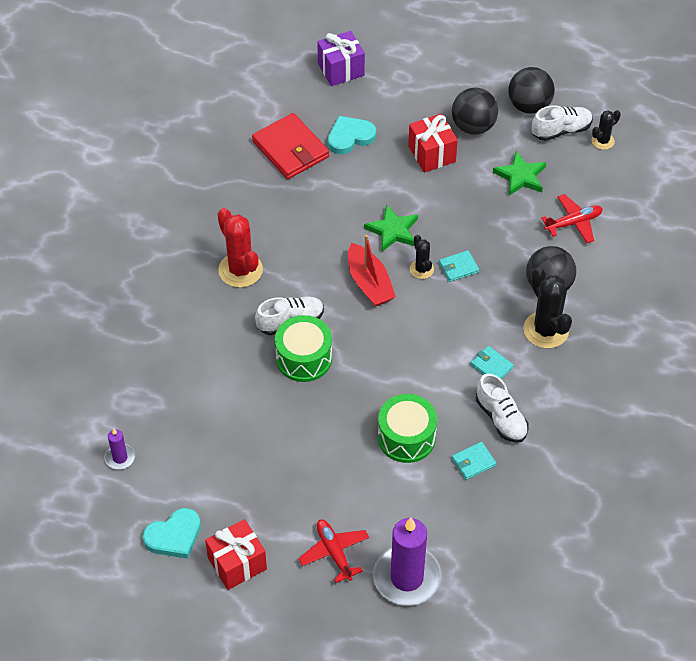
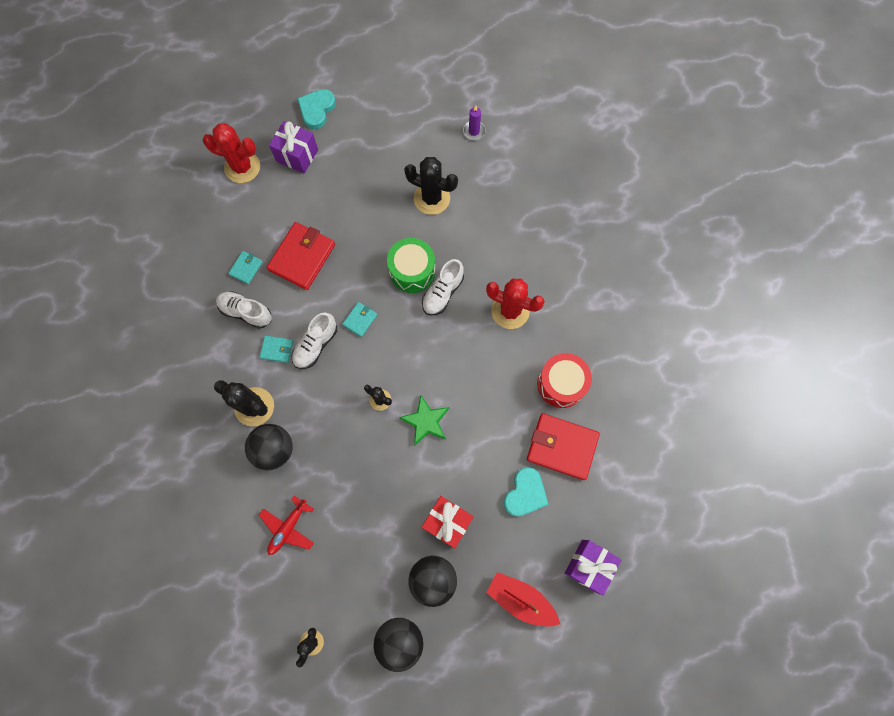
camera: 145 degrees right, 20 degrees up
(174, 536) = (401, 107): turquoise heart -> turquoise heart (317, 110)
(225, 415) = (432, 198): none -> black cactus
(237, 563) = (351, 114): red gift -> none
(248, 191) = (561, 384): none -> red drum
(334, 552) = (297, 155): red plane -> purple gift
(369, 283) = (410, 361): red boat -> red boat (520, 599)
(406, 437) = (302, 257): green drum -> red wallet
(407, 577) = (242, 167): purple candle -> red cactus
(458, 267) = (353, 420): turquoise wallet -> turquoise wallet (360, 320)
(521, 176) = (359, 549): green star -> none
(561, 130) = (355, 629): white shoe -> white shoe (316, 345)

